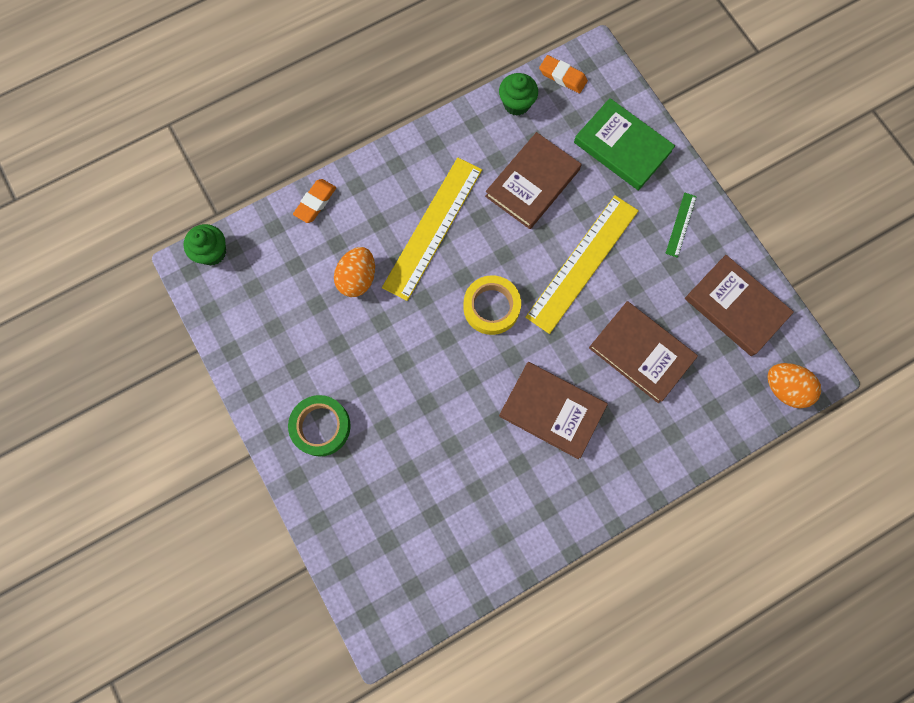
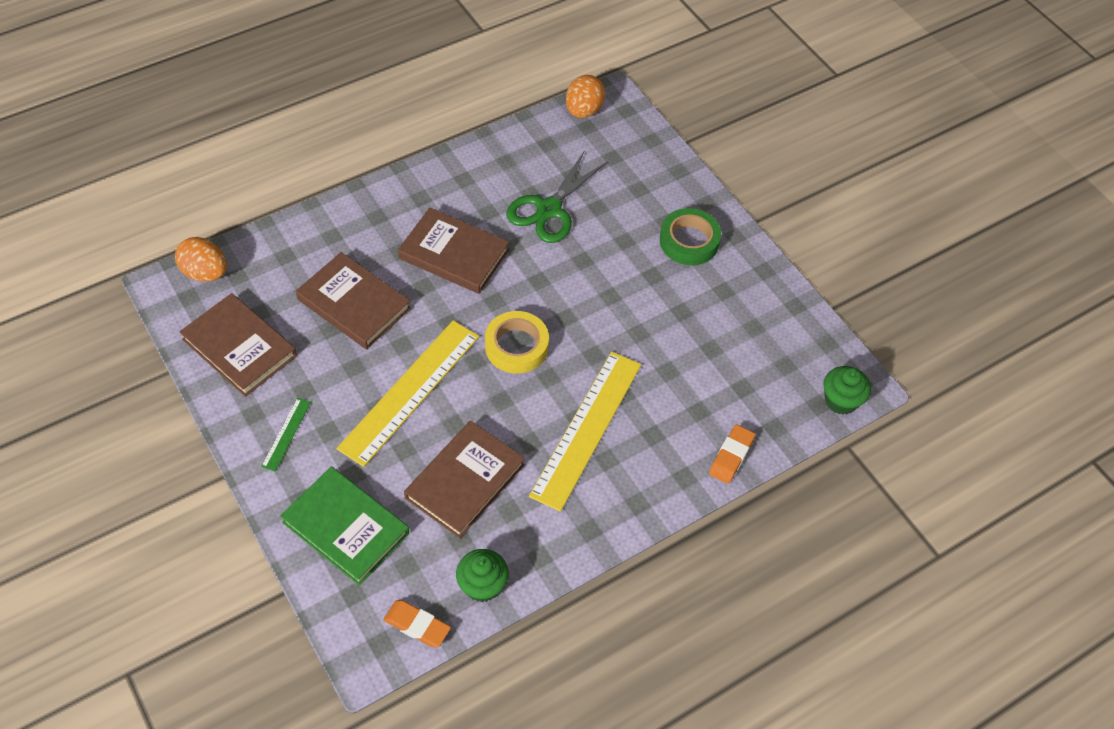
camera: 175 degrees right, 20 degrees down
(357, 278) = (669, 374): orange egg -> orange egg (583, 110)
(458, 468) = (549, 209): none -> green scissors

